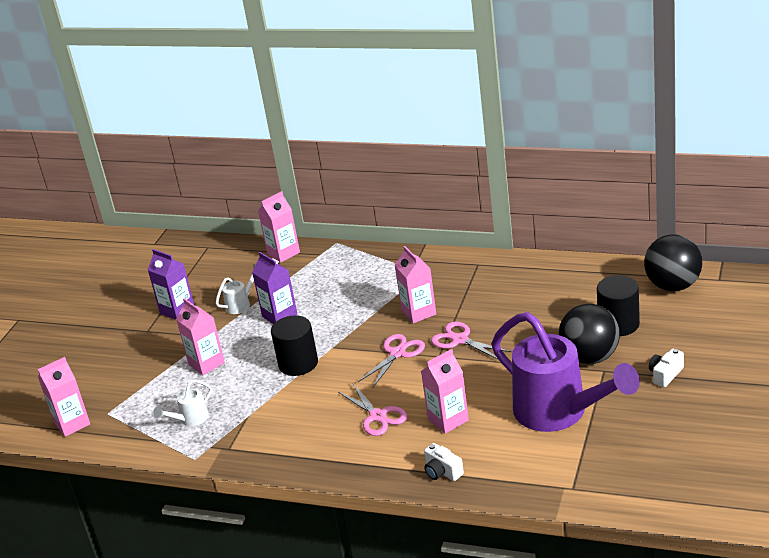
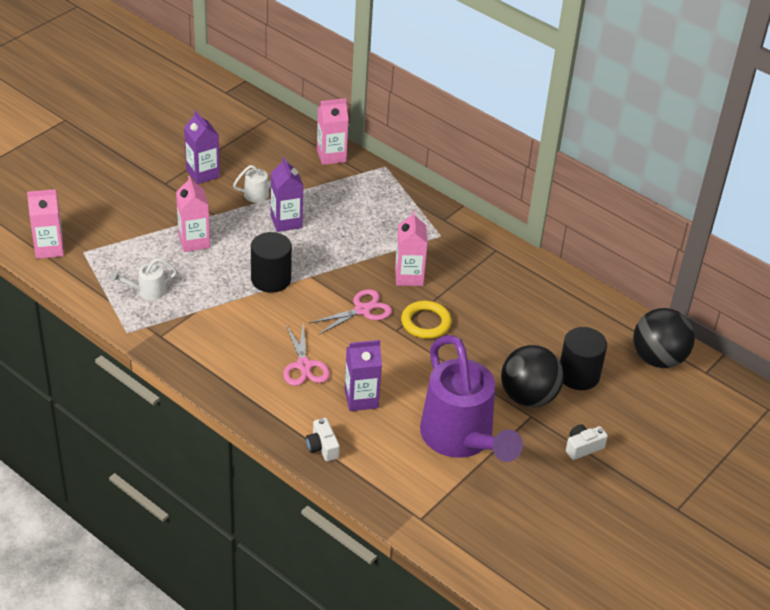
camera: 15 degrees right, 10 degrees up
(448, 420) = (361, 399): pink carton -> purple carton
(460, 340) = (426, 323): pink scissors -> yellow ring

